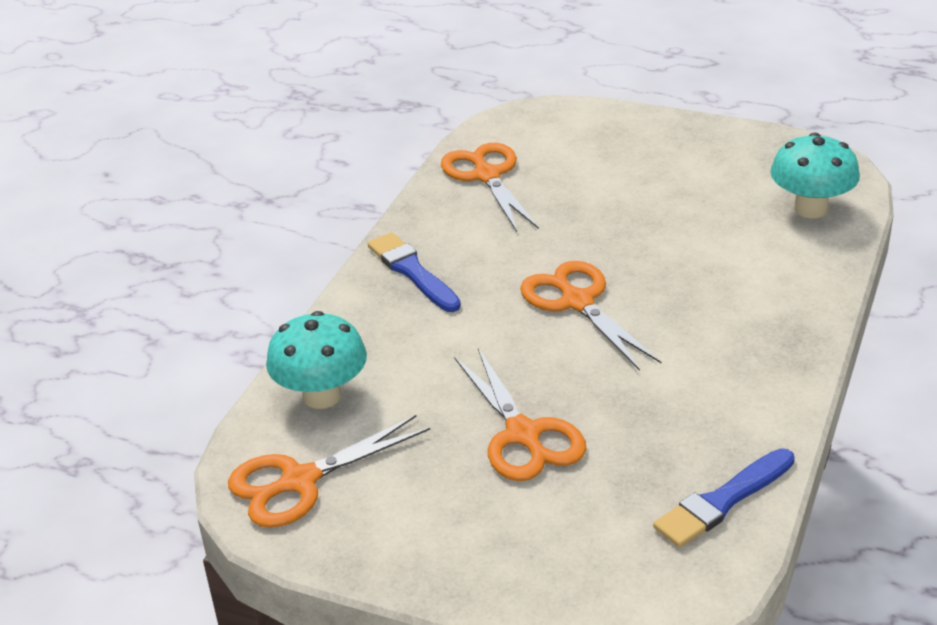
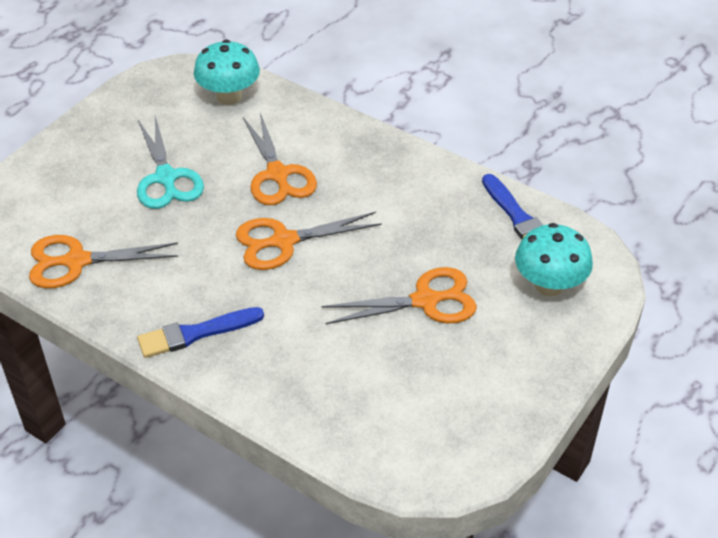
camera: 80 degrees left, 10 degrees up
(300, 481) = (438, 441): orange scissors -> orange scissors (277, 174)
(322, 396) = (339, 415): turquoise mushroom -> turquoise mushroom (549, 285)
(640, 198) = (166, 178): none -> turquoise scissors

